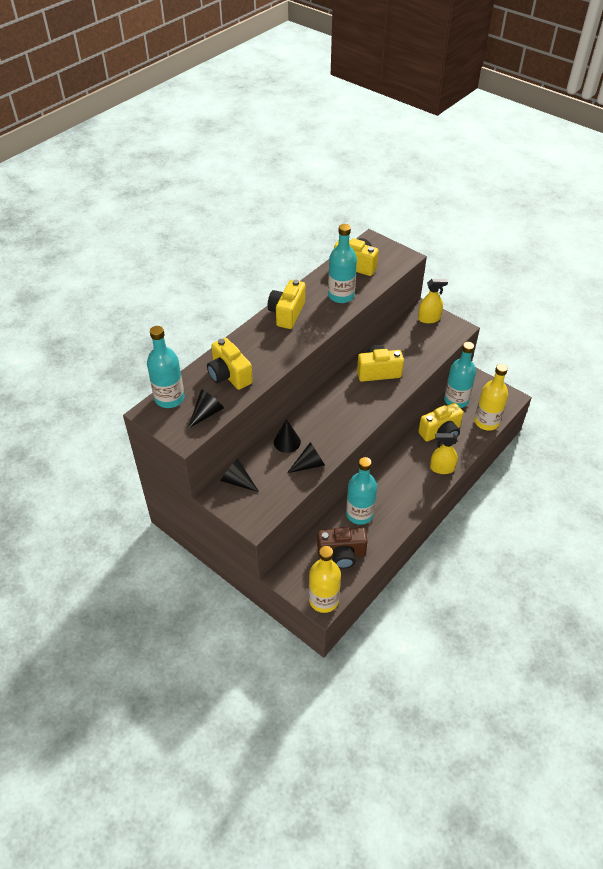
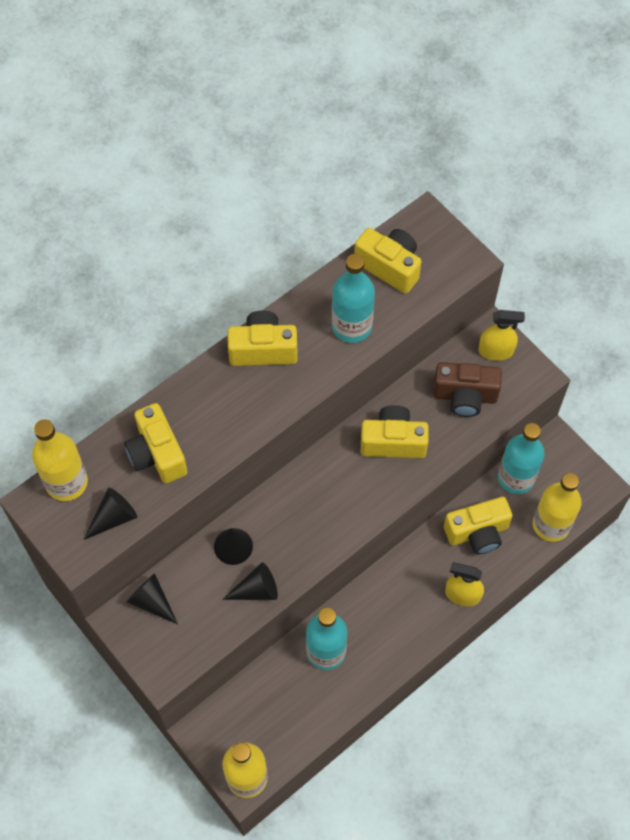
camera: 10 degrees right, 15 degrees up
(169, 398) = (66, 482): turquoise bottle -> yellow bottle
(287, 313) = (263, 349): yellow camera -> yellow camera turned 60 degrees clockwise
(341, 554) = (286, 711): brown camera -> brown camera (465, 396)

